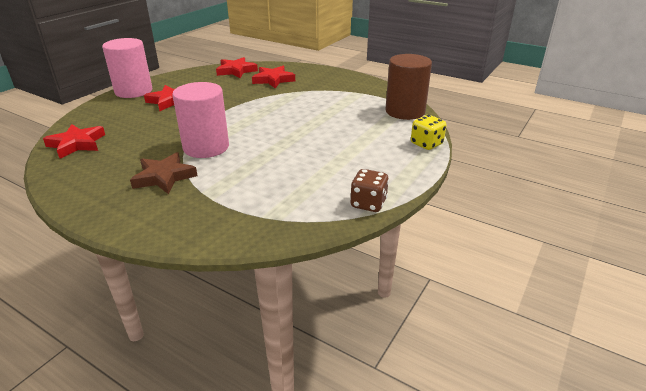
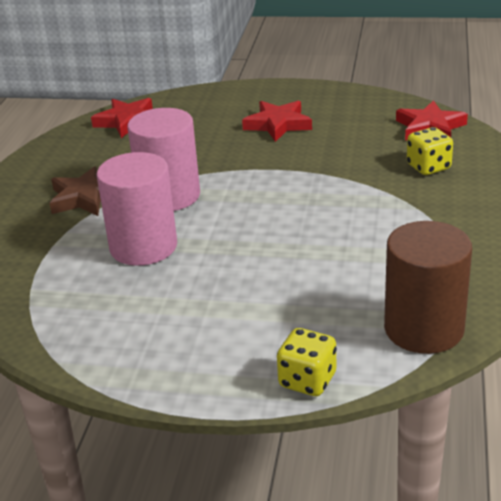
camera: 70 degrees right, 0 degrees up
(133, 91) = (285, 91): pink cylinder -> pink cylinder (143, 247)
(273, 80) = (428, 167): red star -> yellow dice
(368, 204) = (90, 362): brown dice -> none

